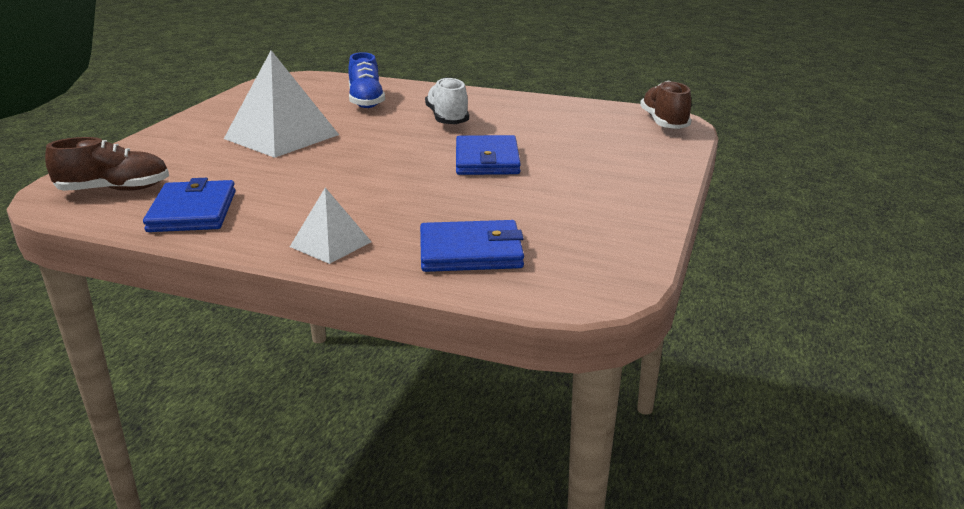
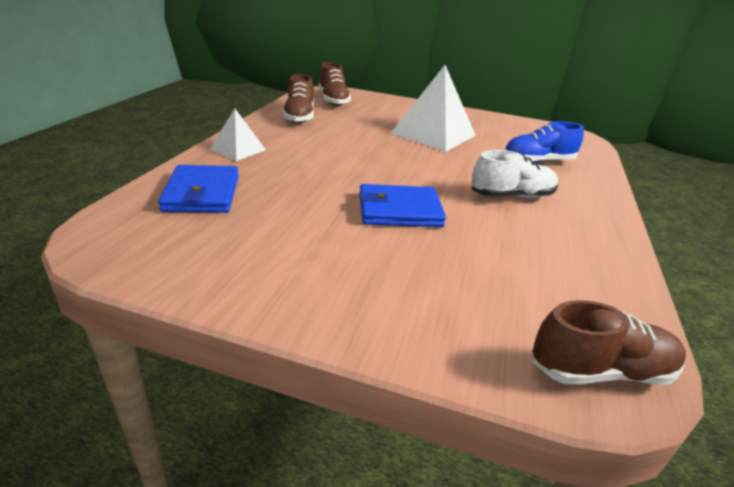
camera: 85 degrees right, 5 degrees up
(193, 211) = (299, 116): blue wallet -> brown shoe

